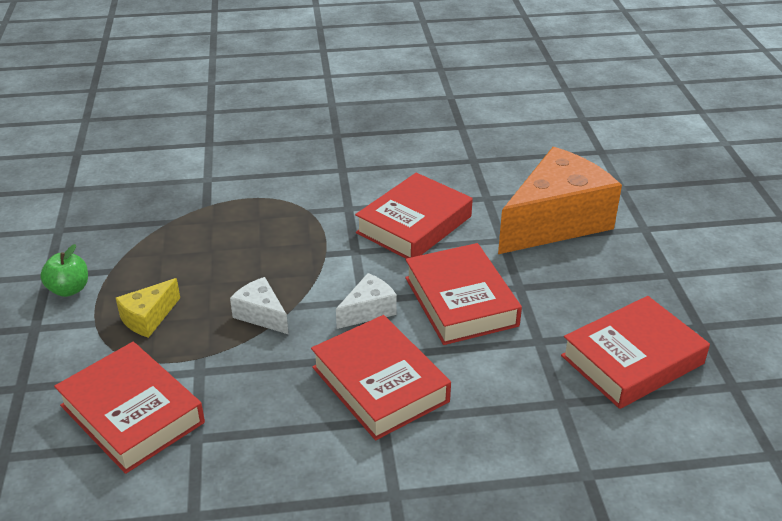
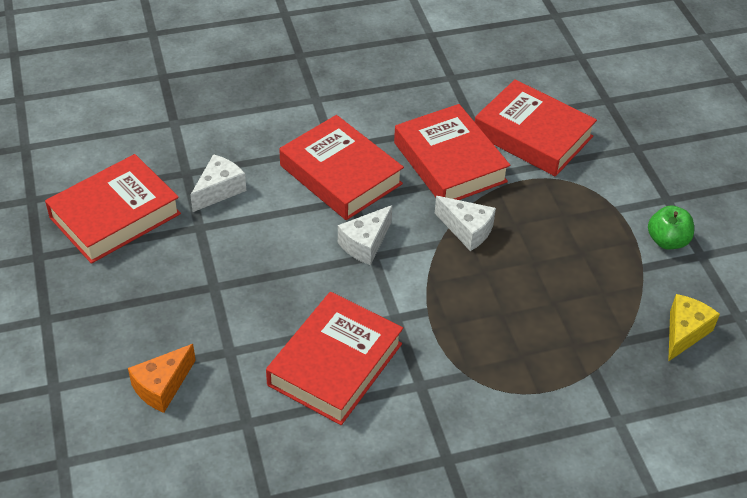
camera: 170 degrees right, 10 degrees up
(148, 318) = (571, 217): yellow cheese -> yellow cheese (684, 332)
(460, 301) = (274, 263): red book -> red book (449, 162)
(520, 378) = (219, 190): none -> white cheese
(555, 222) = (162, 386): orange cheese -> orange cheese, size x0.44

